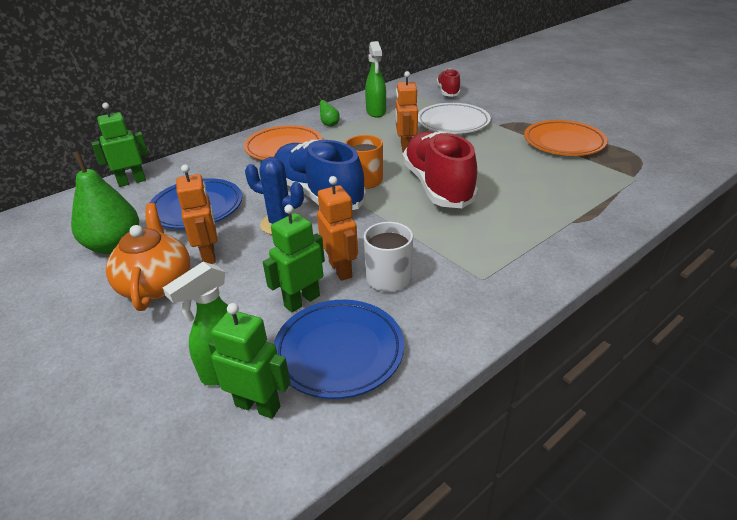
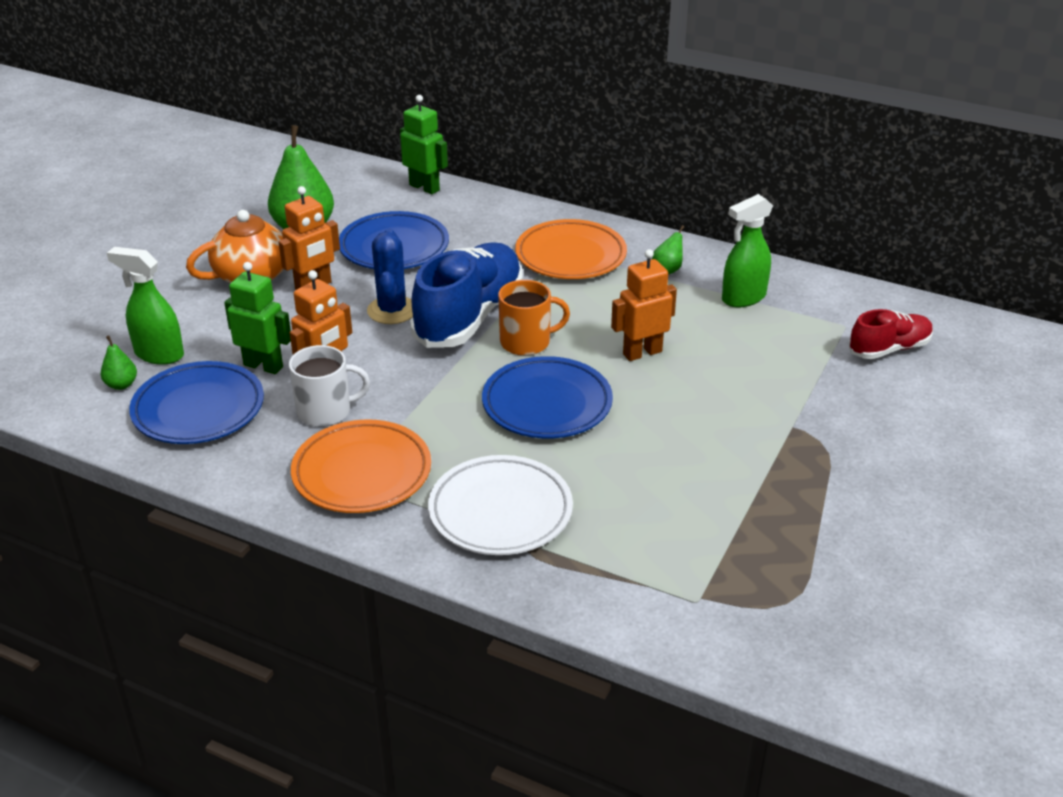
camera: 65 degrees right, 0 degrees up
(258, 405) = (121, 385): green robot -> green pear
(437, 186) = (547, 404): red shoe -> blue plate
(453, 123) = (763, 378): white plate -> white plate (500, 511)
(563, 143) = (776, 507): orange plate -> orange plate (362, 473)

